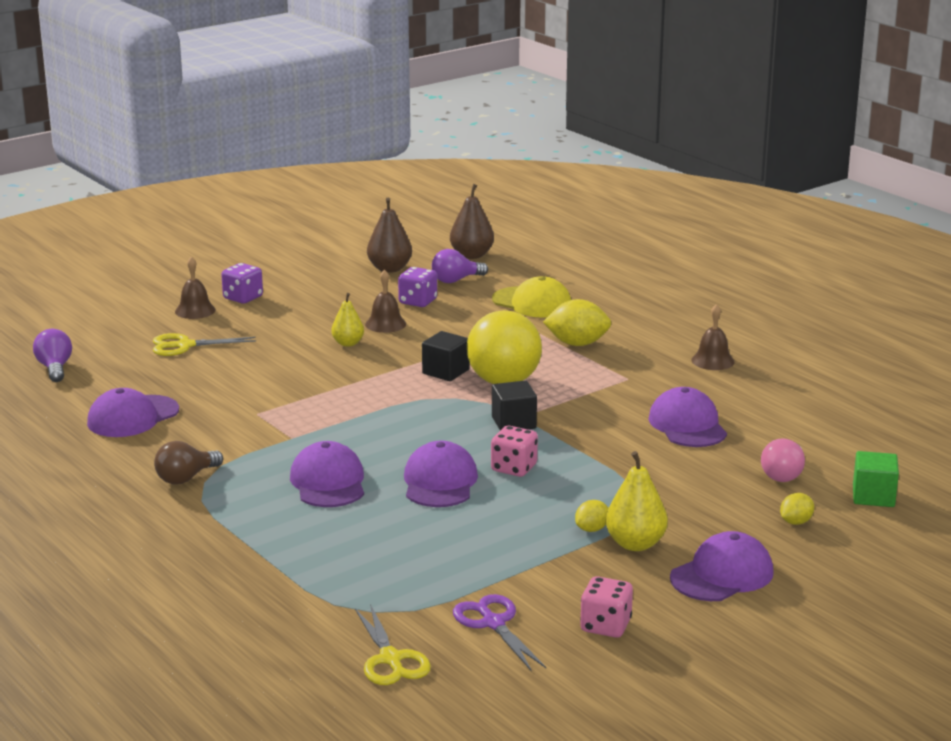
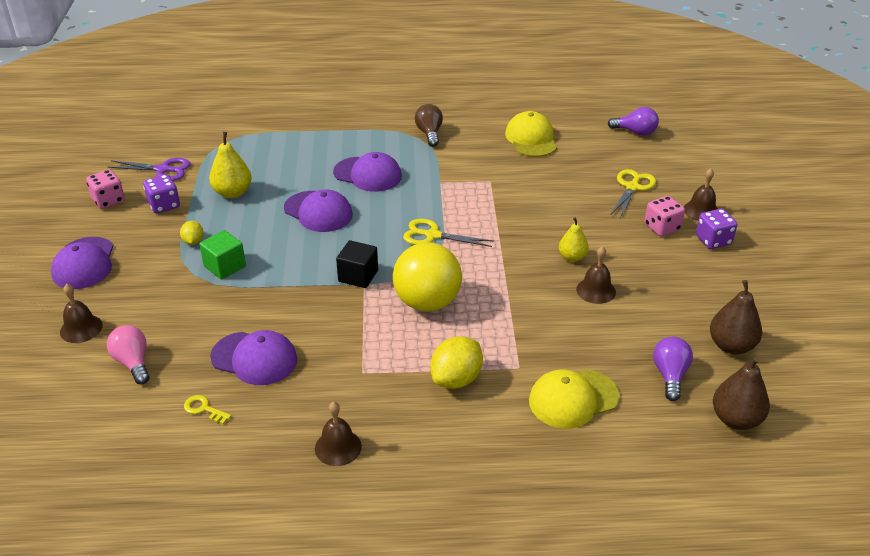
camera: 125 degrees right, 15 degrees up
(133, 417) = (531, 139): purple cap -> yellow cap
(390, 659) = (180, 132): yellow scissors -> yellow scissors (432, 235)
(418, 301) = (632, 328): purple dice -> purple dice (164, 205)
(445, 372) = (474, 282): black cube -> none
(514, 468) = (298, 247): pink dice -> pink dice (662, 227)
(635, 544) = (157, 249): yellow pear -> yellow pear (232, 193)
(770, 421) = (204, 409): none -> yellow key
(795, 522) = (81, 328): yellow lemon -> brown bell
(873, 496) = (49, 389): green cube -> green cube (225, 266)

